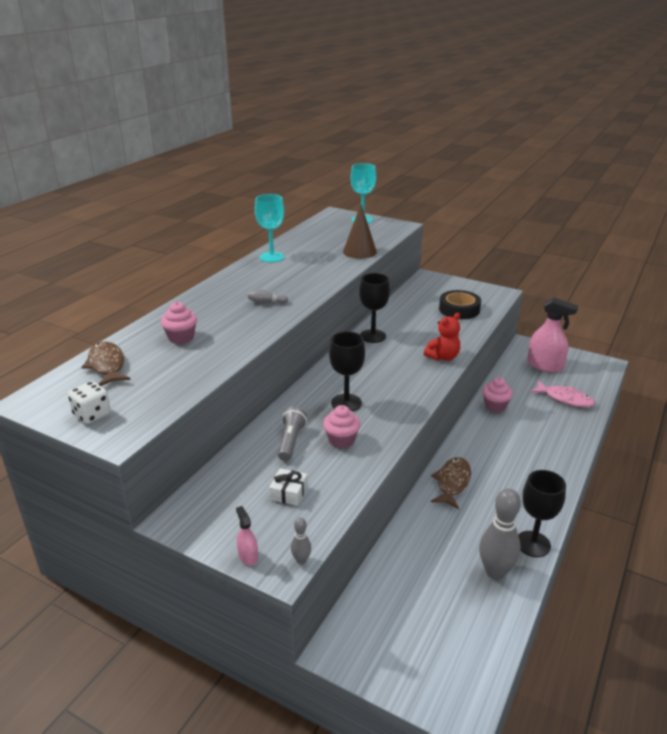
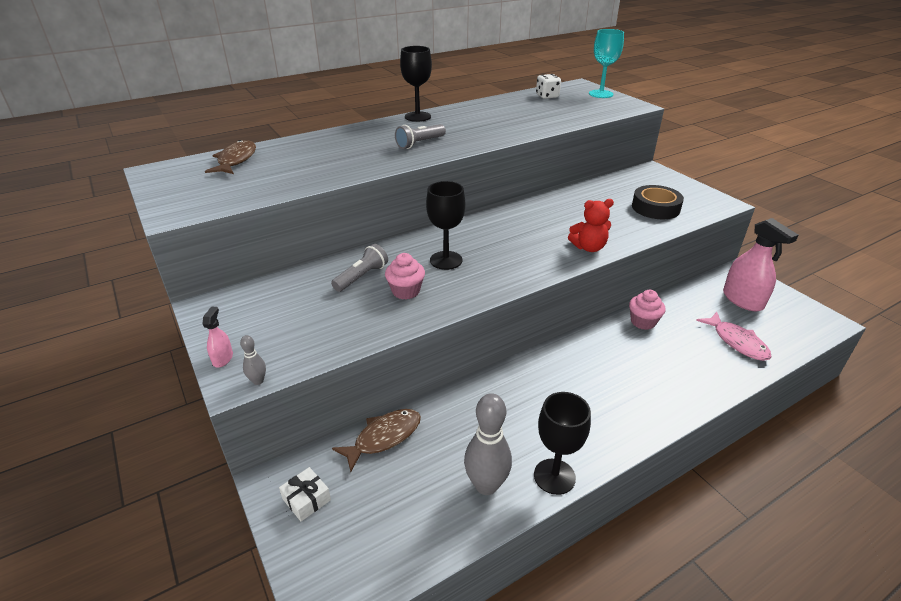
camera: 30 degrees right, 5 degrees up
(92, 415) = (178, 192): white dice -> white dice (547, 96)
(181, 338) = (315, 154): pink cupcake -> none
(266, 303) = (420, 143): grey bowling pin -> grey flashlight
(272, 257) = (472, 109): turquoise goblet -> none
(288, 493) = (312, 319): white gift -> white gift (306, 499)
(359, 251) = (563, 120): brown cone -> none
(373, 336) = (536, 209): black goblet -> black goblet (417, 117)
(452, 482) = (525, 379): brown fish -> brown fish (384, 437)

